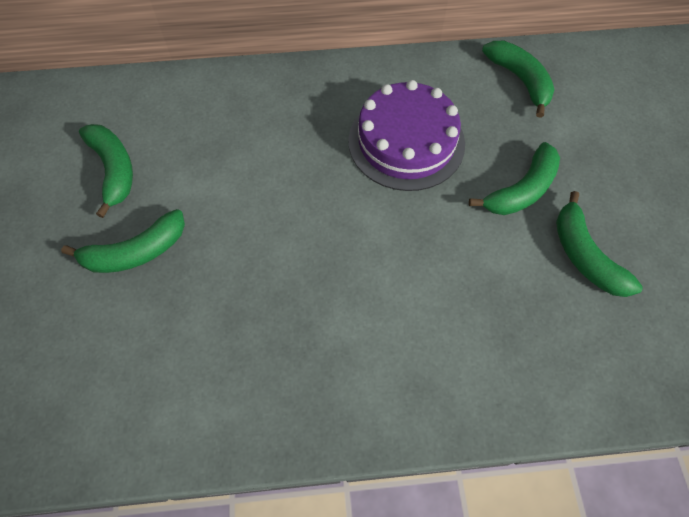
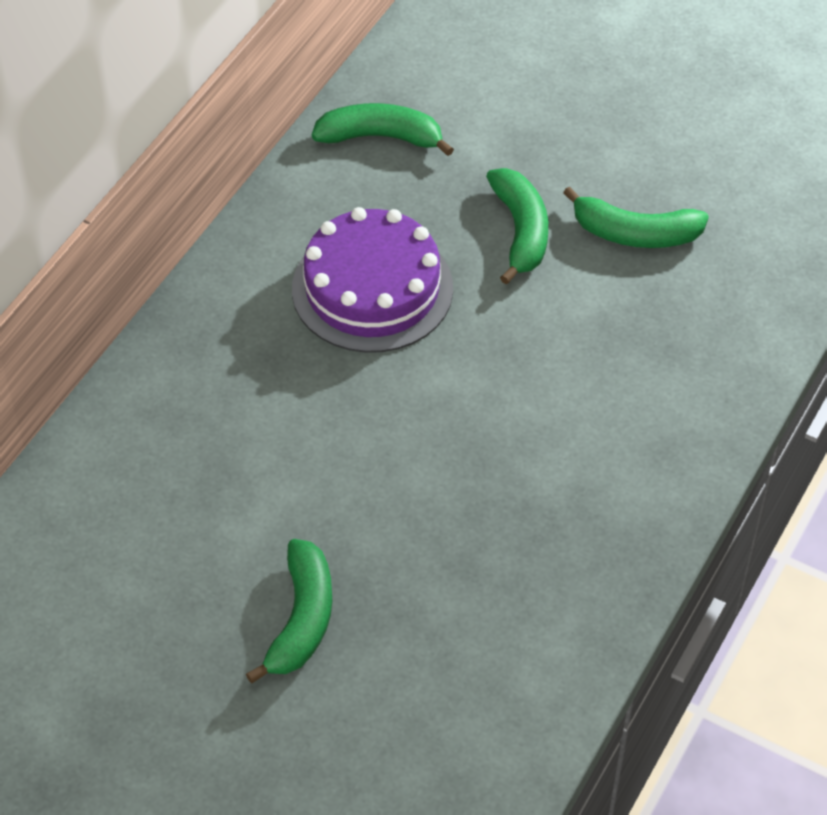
camera: 55 degrees left, 10 degrees down
(114, 170) = (157, 590): green banana -> none

